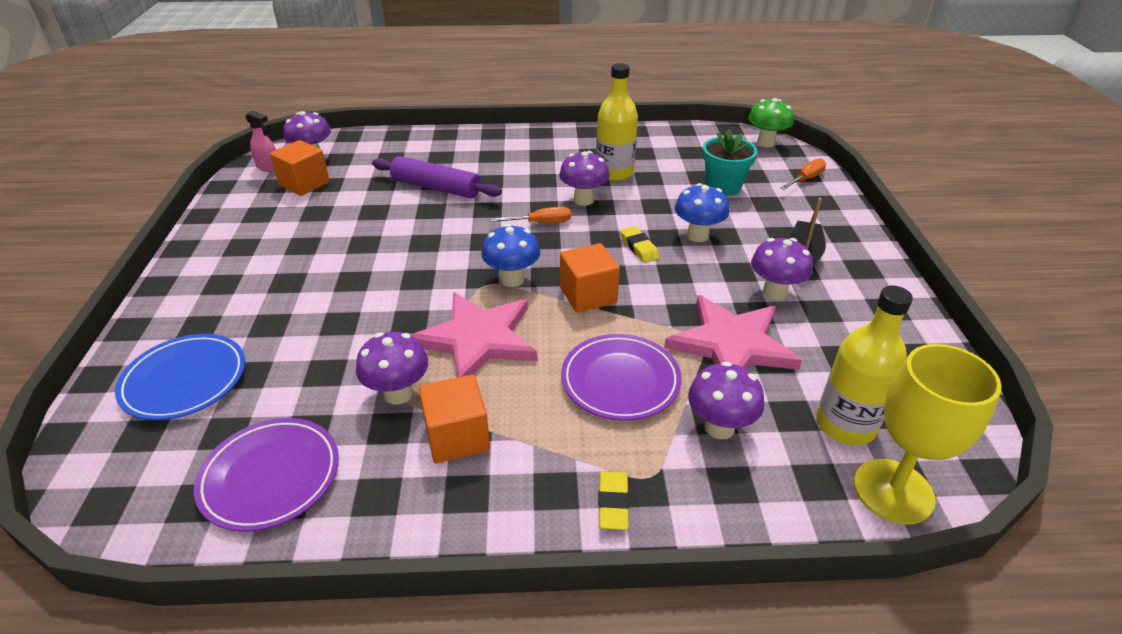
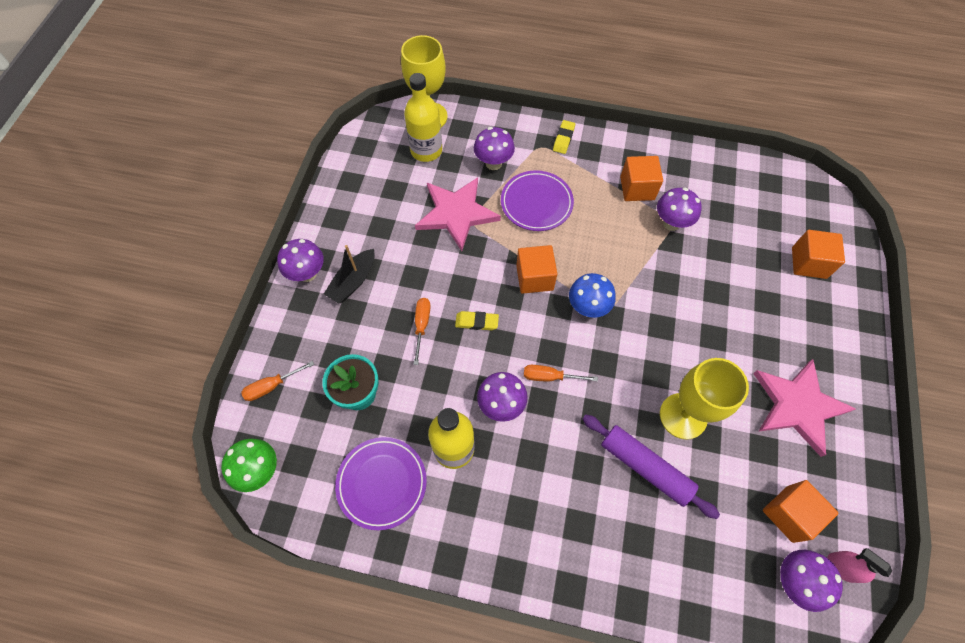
camera: 165 degrees left, 25 degrees up
(185, 380) = (808, 263): blue plate -> orange cube
(270, 477) = (735, 187): purple plate -> purple plate (382, 483)
(397, 220) = (683, 416): none -> yellow goblet
(477, 339) = (620, 254): pink star -> pink star (798, 406)
(639, 247) = (476, 322): yellow eraser -> yellow eraser turned 75 degrees counterclockwise
(697, 236) = (422, 325): blue mushroom -> orange screwdriver
(774, 293) = (401, 249): purple mushroom -> purple mushroom (307, 274)

